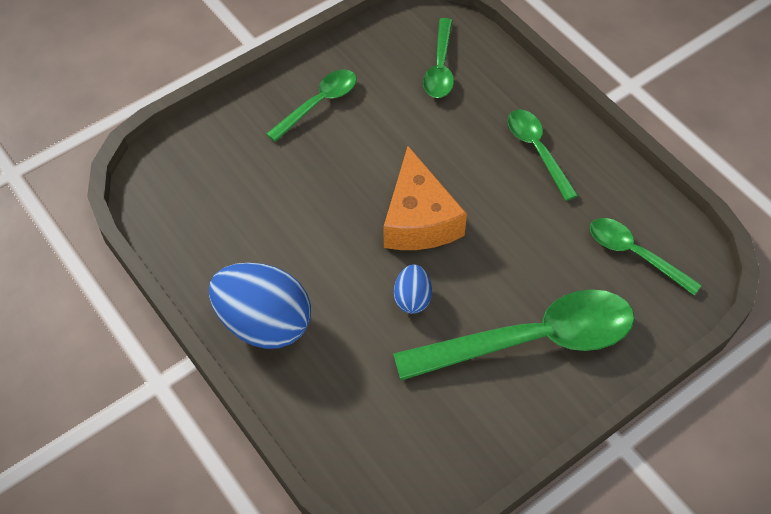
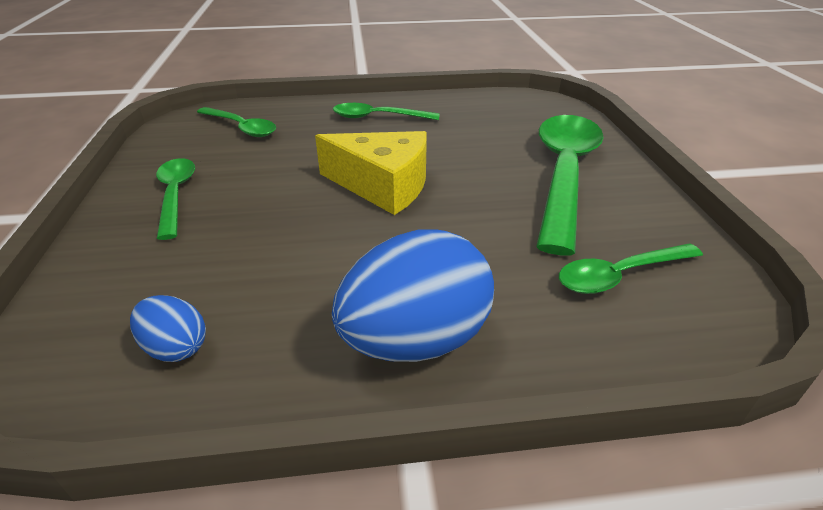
camera: 60 degrees left, 20 degrees down
(412, 298) = (471, 218): blue egg -> blue egg (176, 348)
(419, 219) = (383, 185): orange cheese -> yellow cheese
(634, 254) = (511, 113): green spoon -> green spoon (619, 275)

